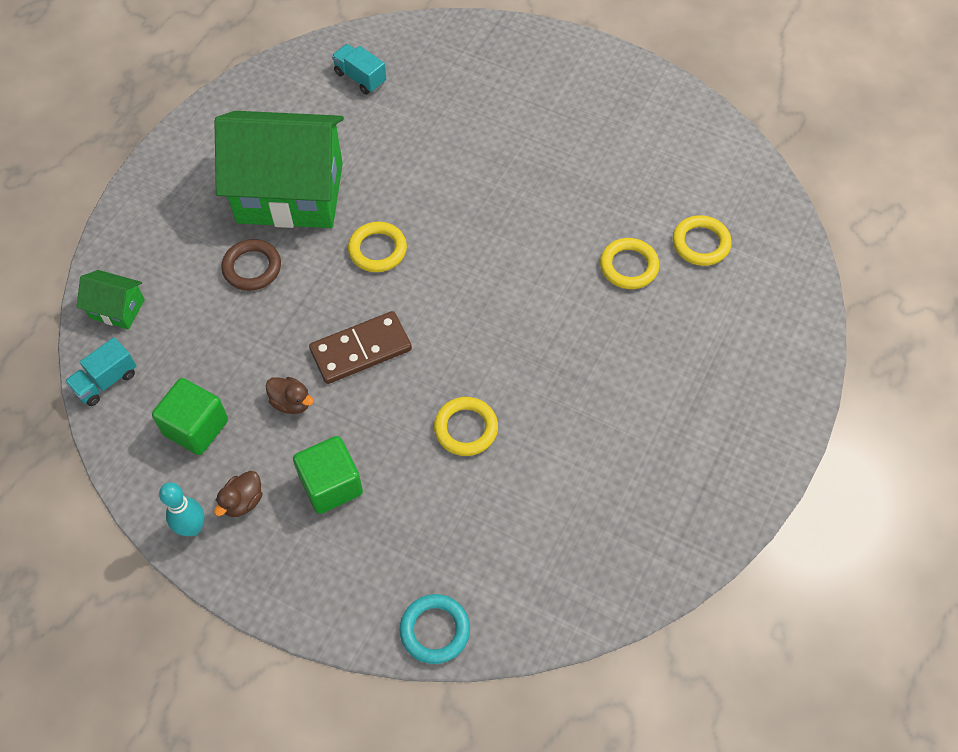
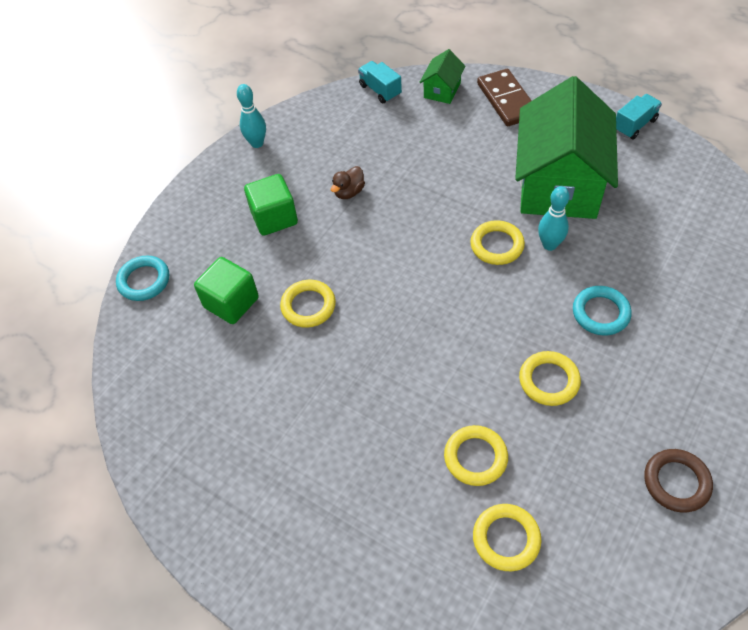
camera: 100 degrees right, 5 degrees down
(196, 427) = (335, 140): green cube -> green cube (231, 302)
(243, 501) = (271, 168): brown duck -> none
(252, 268) = (478, 163): brown ring -> brown ring (676, 482)
(360, 78) = (708, 231): turquoise truck -> turquoise truck (634, 125)
(361, 350) = (393, 234): brown domino -> brown domino (507, 100)
(377, 204) = (549, 245): none -> turquoise bowling pin
(462, 166) = (600, 313): none -> turquoise ring
(542, 209) = (549, 380): none -> yellow ring

